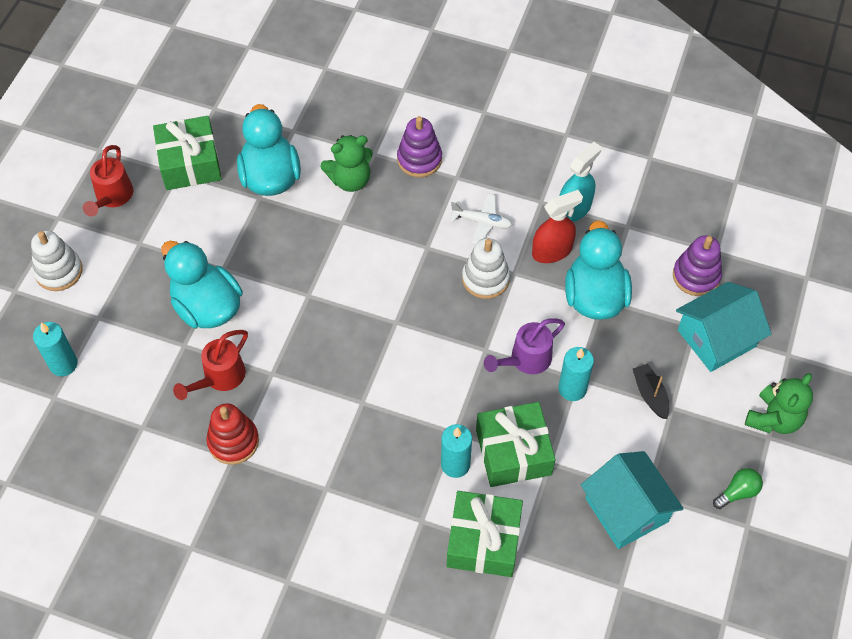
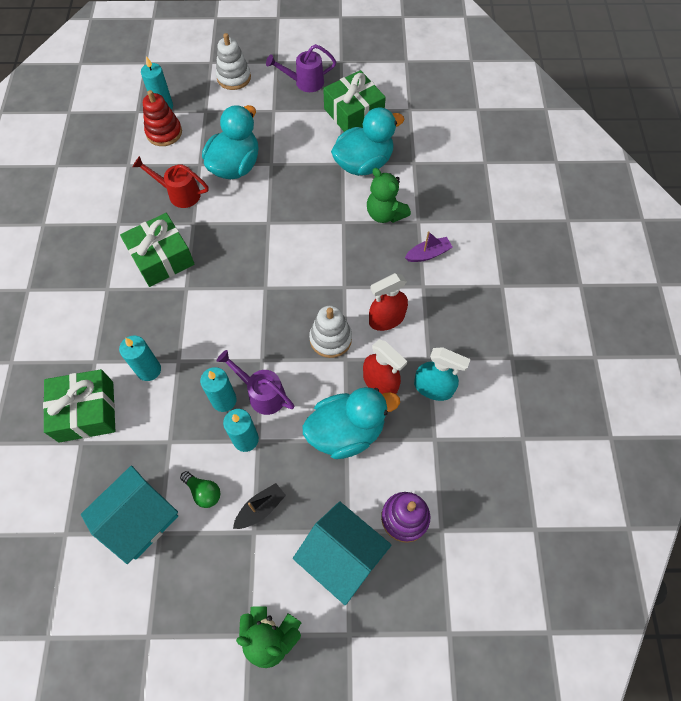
camera: 70 degrees right, 5 degrees up
(112, 197) = (305, 82): red watering can -> purple watering can
(233, 441) = (130, 219): red stacking toy -> red stacking toy (164, 133)
(419, 159) = (428, 254): purple stacking toy -> purple boat
(482, 222) = (386, 319): white plane -> red spray bottle
(513, 452) = (171, 410): green gift -> green gift (162, 258)
(520, 398) = (224, 400): none -> turquoise candle
(737, 492) = (181, 618): green light bulb -> green light bulb (203, 492)

